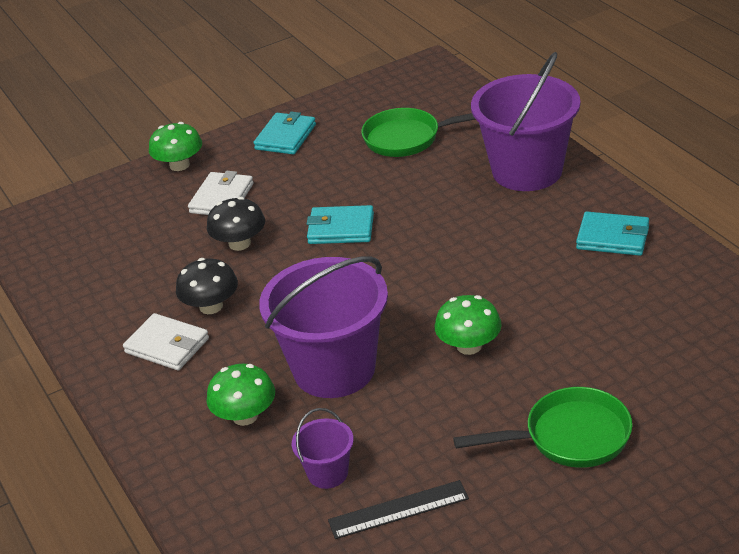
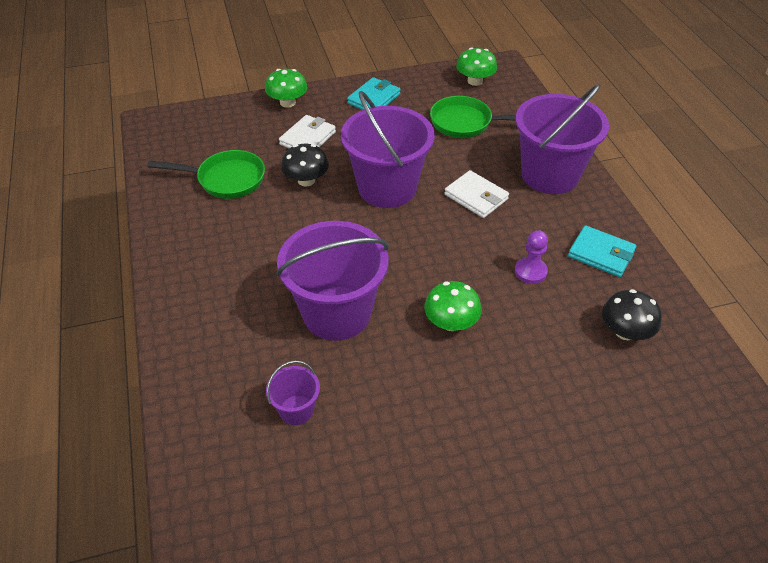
camera: 10 degrees right, 10 degrees up
(167, 345) = (218, 254): white wallet -> white wallet (476, 197)
(211, 306) = (264, 229): black mushroom -> black mushroom (625, 331)
(245, 416) = (252, 336): green mushroom -> green mushroom (475, 81)
(341, 229) = (387, 188): turquoise wallet -> purple bucket
(398, 509) = (340, 464): black ruler -> none
(540, 274) = (530, 271): none -> purple pawn
(569, 437) = (505, 436): green pan -> green pan (226, 179)

